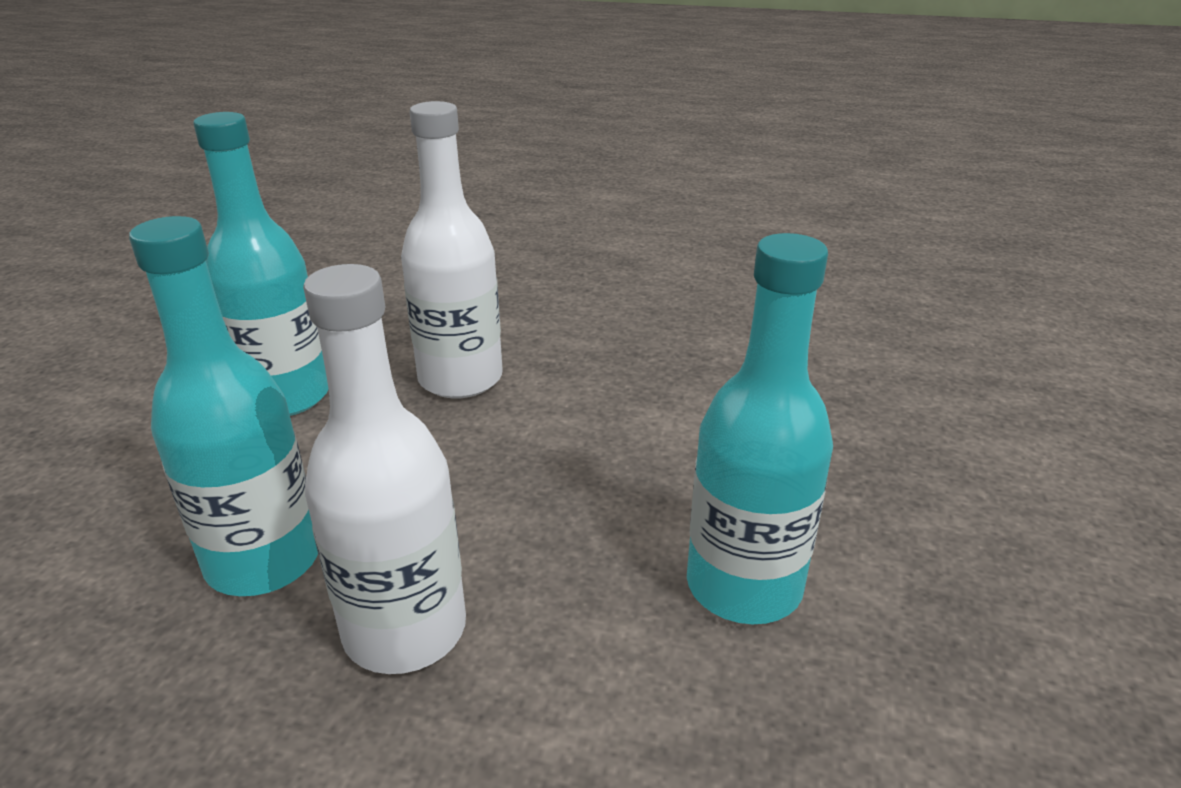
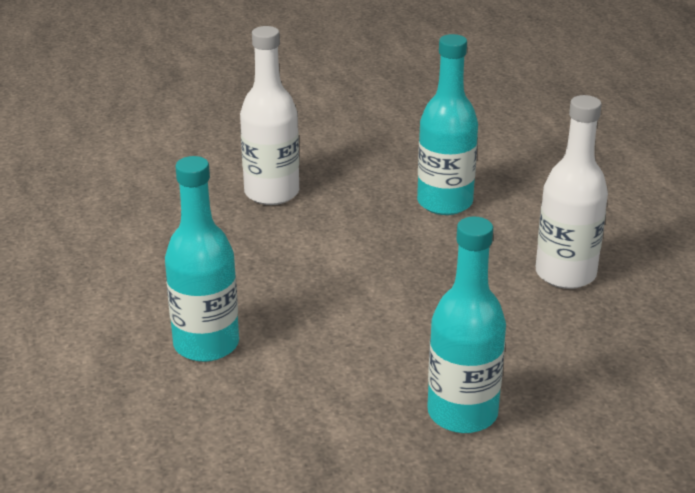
camera: 120 degrees left, 0 degrees up
(264, 561) = (582, 334): turquoise bottle -> turquoise bottle (206, 344)
(460, 379) = (368, 346): white bottle -> white bottle (271, 193)

